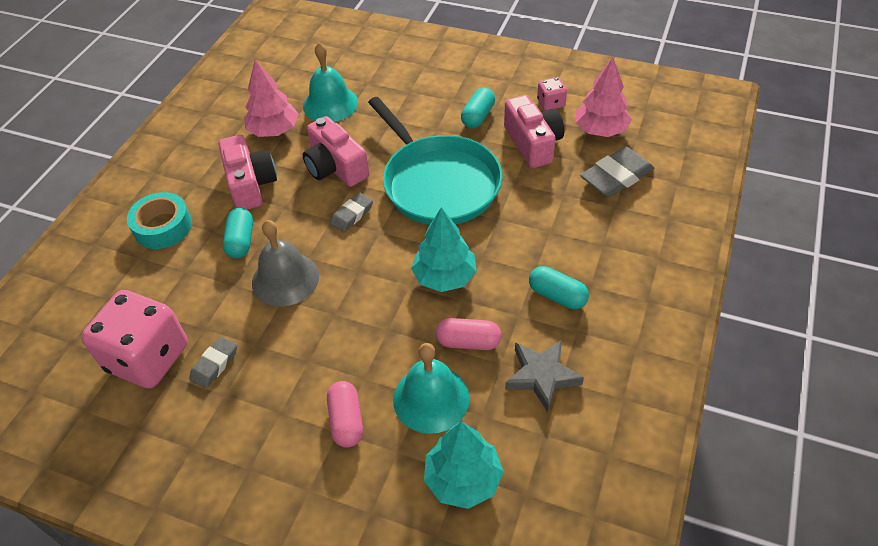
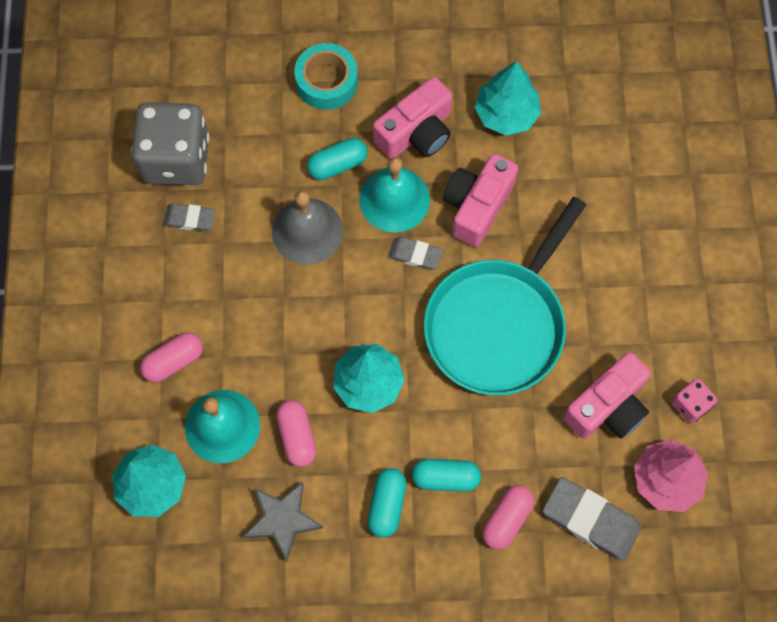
camera: 65 degrees right, 20 degrees up
(148, 358) = (176, 159): pink dice -> grey dice
(274, 130) = (506, 114): pink tree -> turquoise tree
(330, 104) = (576, 152): turquoise bell -> turquoise bell (394, 199)
(478, 116) = (627, 327): turquoise capsule -> turquoise capsule (445, 478)
(598, 223) = (507, 519): none -> pink capsule

